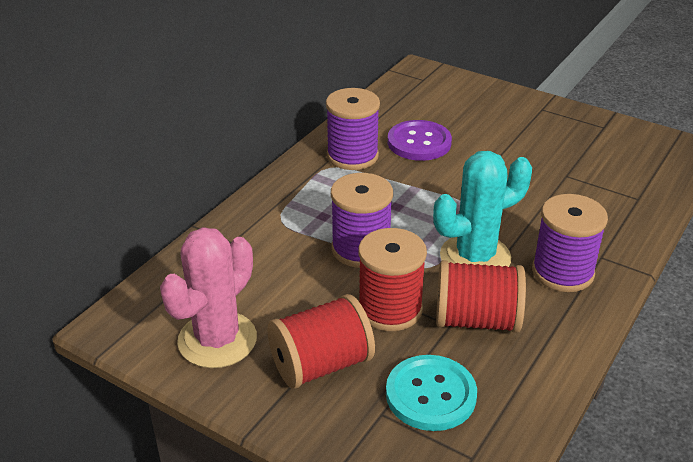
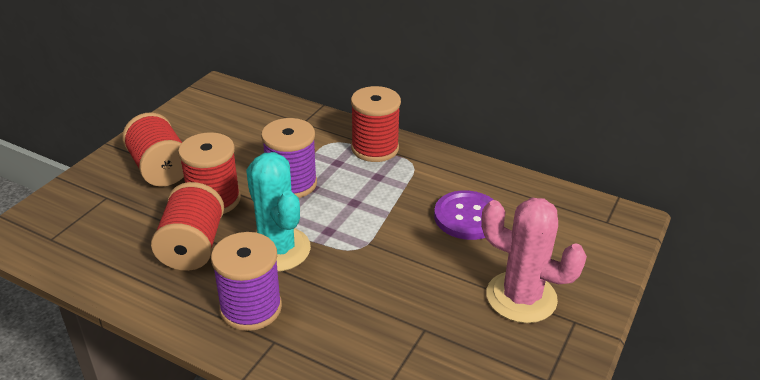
camera: 85 degrees right, 0 degrees up
(217, 340) = (195, 125): pink cactus -> pink cactus (521, 297)
(299, 189) = (375, 148): none -> red spool
(352, 156) = (433, 175): purple spool -> none
(430, 395) = (116, 220): turquoise button -> none

